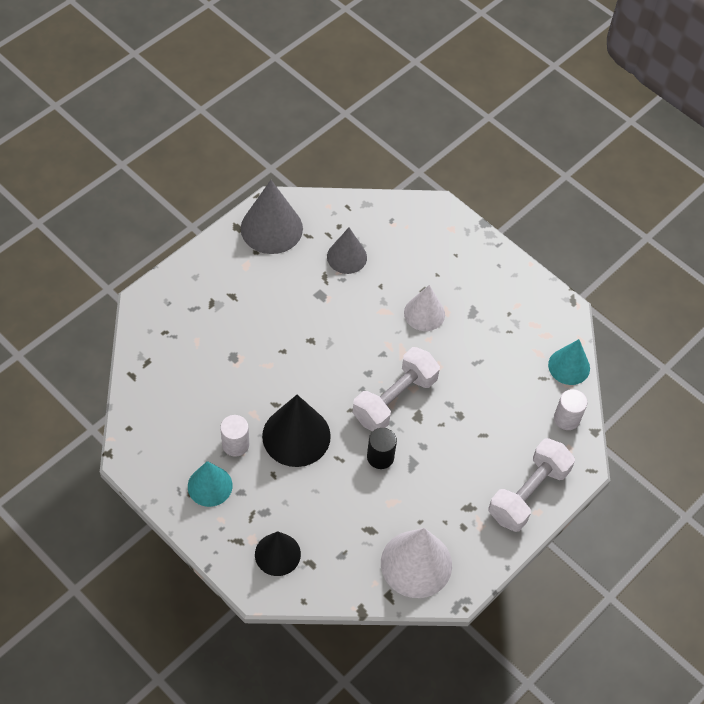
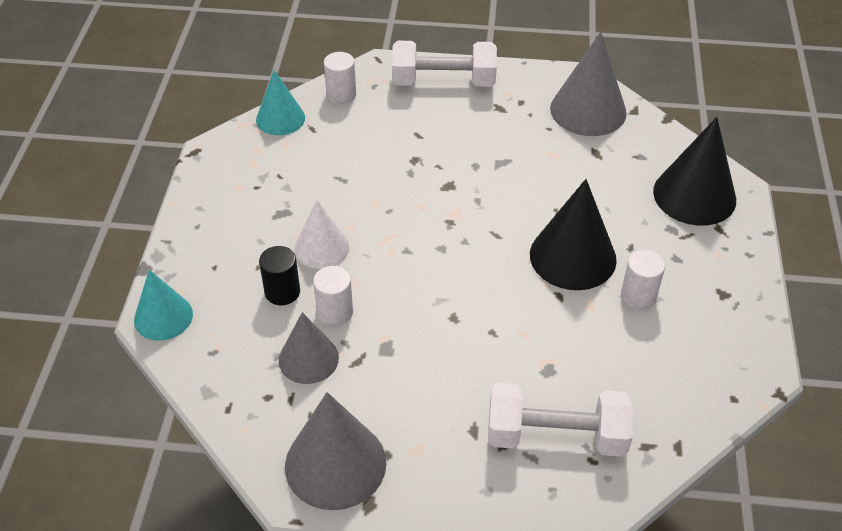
camera: 125 degrees left, 10 degrees down
(210, 486) = (701, 285): turquoise cone -> turquoise cone (163, 317)
(277, 554) = (694, 195): black cone -> black cone, size x1.56
(368, 288) = (335, 312): none -> white cylinder
(380, 457) = (521, 186): black cylinder -> black cylinder (282, 292)
(394, 399) = (449, 211): white dumbbell -> white dumbbell (556, 436)
(416, 564) = (588, 110): white cone -> grey cone

